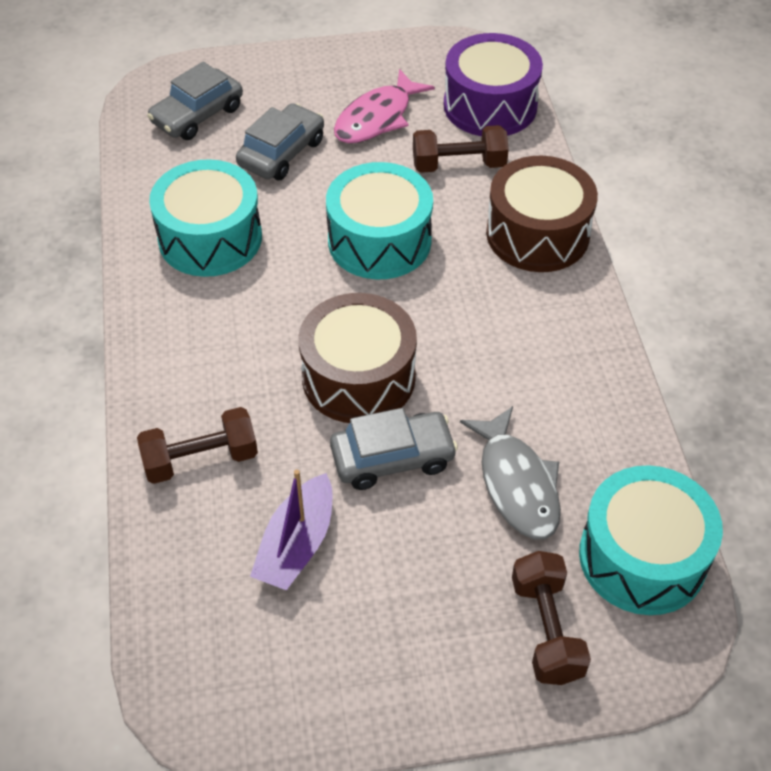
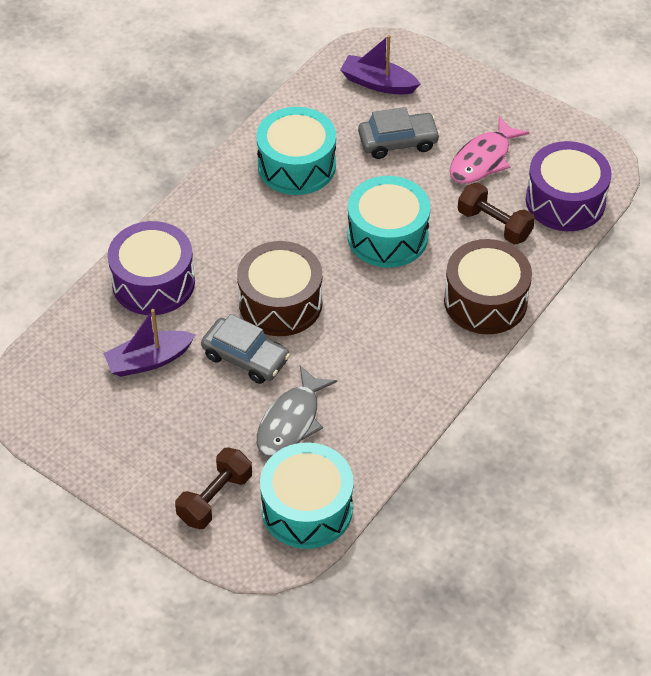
camera: 45 degrees right, 0 degrees up
(197, 115) = (378, 83): grey car -> purple boat
(201, 459) = (153, 282): brown dumbbell -> purple drum
(377, 118) = (483, 159): pink fish -> pink fish turned 45 degrees counterclockwise

